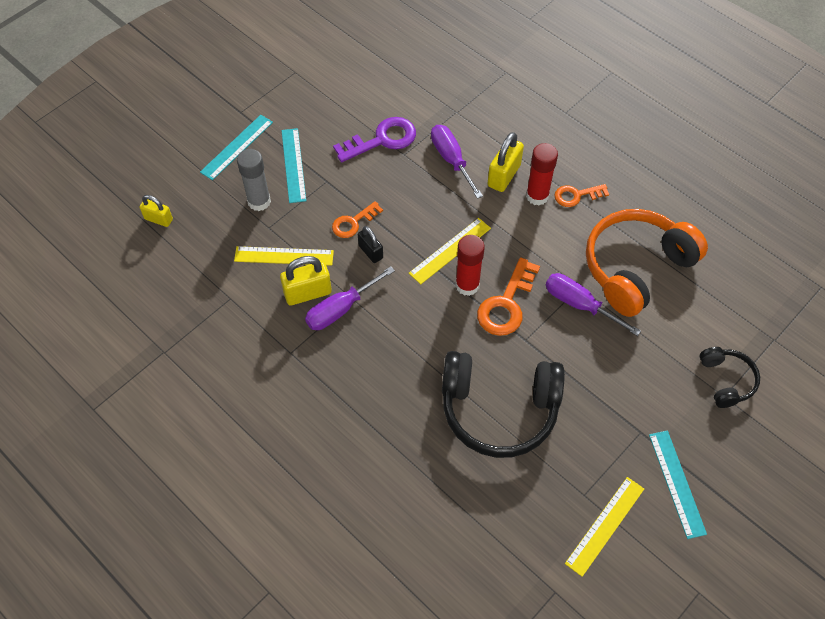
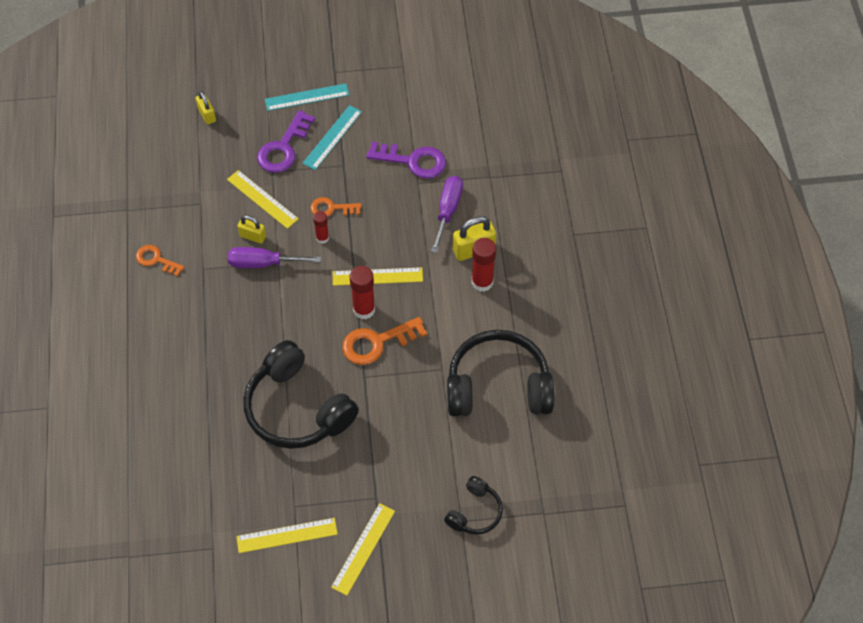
camera: 40 degrees right, 0 degrees up
(259, 201) = (283, 148): grey glue stick -> purple key
(307, 293) = (252, 236): yellow padlock -> yellow padlock, size x0.64
(370, 252) = (322, 238): black padlock -> red glue stick
(576, 195) = (512, 302): orange key -> orange key (156, 260)
(579, 304) = (428, 381): purple screwdriver -> none
(636, 268) = (498, 386): orange headphones -> black headphones
(677, 483) = (363, 549): turquoise ruler -> yellow ruler

